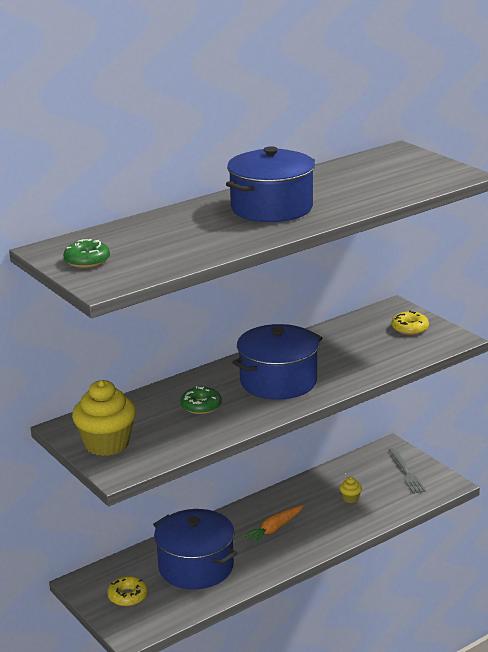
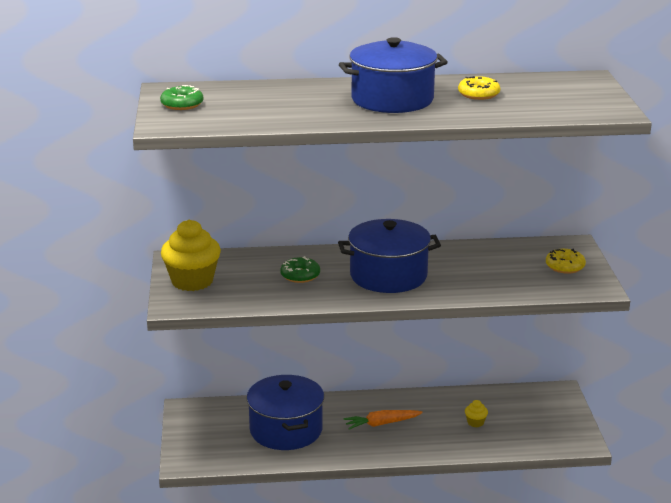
camera: 30 degrees right, 0 degrees up
(127, 596) = (210, 432): yellow donut -> yellow donut (478, 94)
(406, 472) = (552, 418): grey fork -> none

